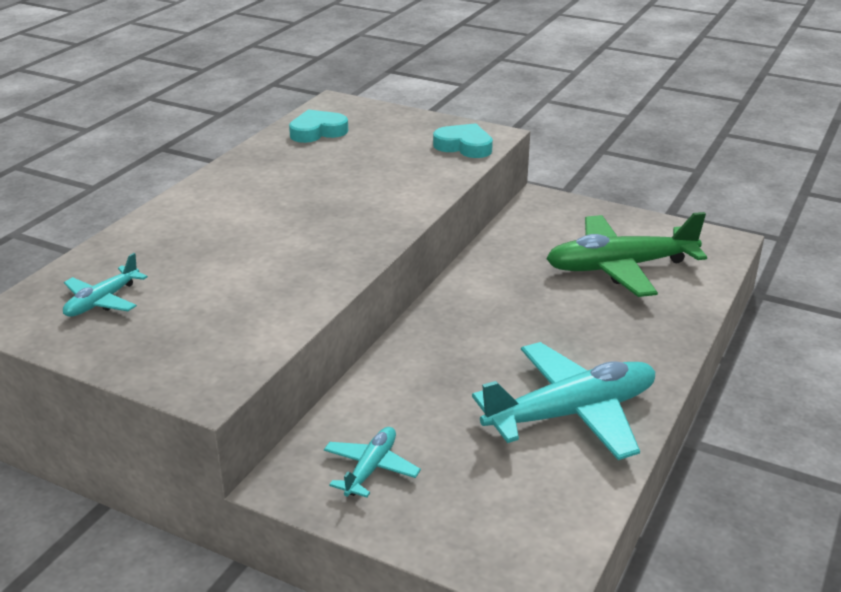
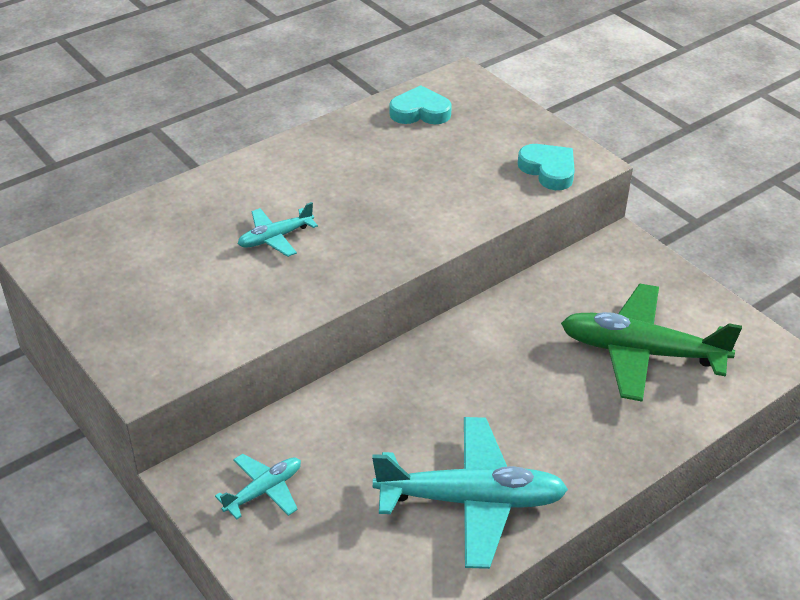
camera: 25 degrees right, 10 degrees up
(102, 301) = (119, 261): turquoise plane -> turquoise plane (275, 238)

